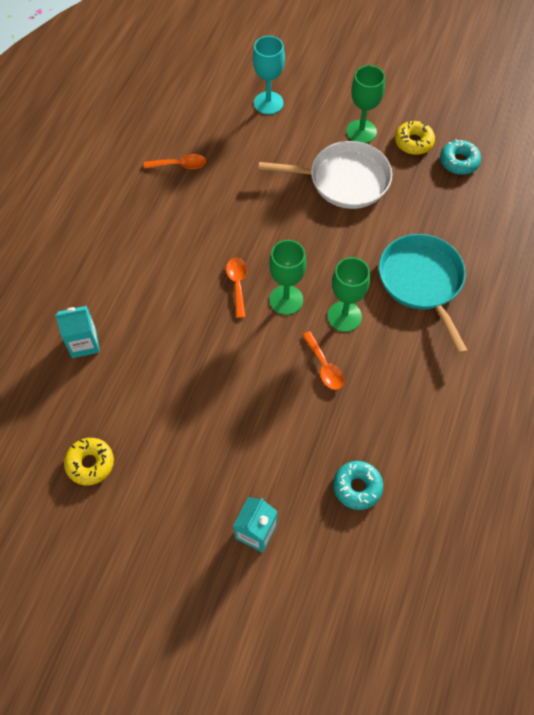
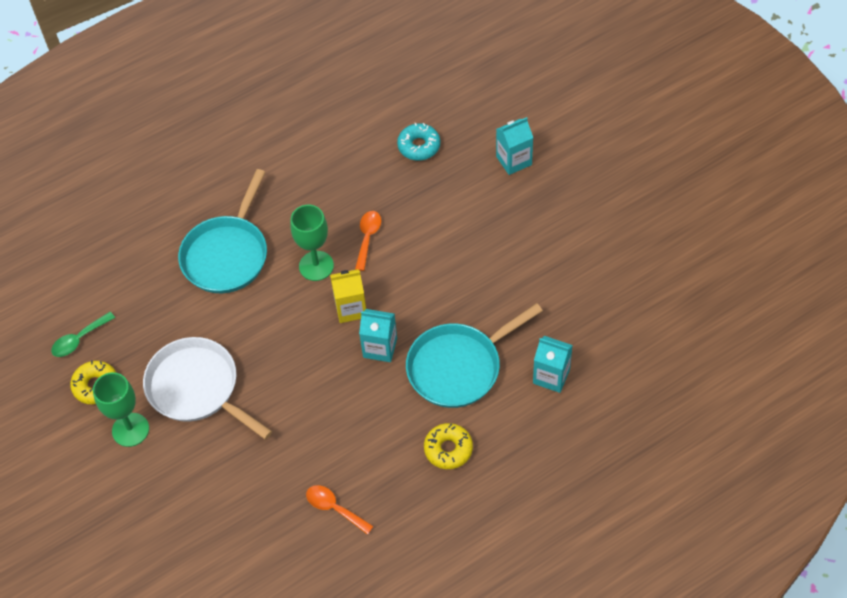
camera: 140 degrees left, 5 degrees down
(90, 463) = (606, 274): yellow donut -> yellow donut (448, 449)
(164, 306) = (458, 367): none -> turquoise pan
(237, 284) = (380, 347): orange spoon -> turquoise carton
(268, 103) = (185, 527): turquoise goblet -> none
(286, 300) = (351, 308): green goblet -> yellow carton
(459, 161) = (79, 339): turquoise donut -> green spoon

